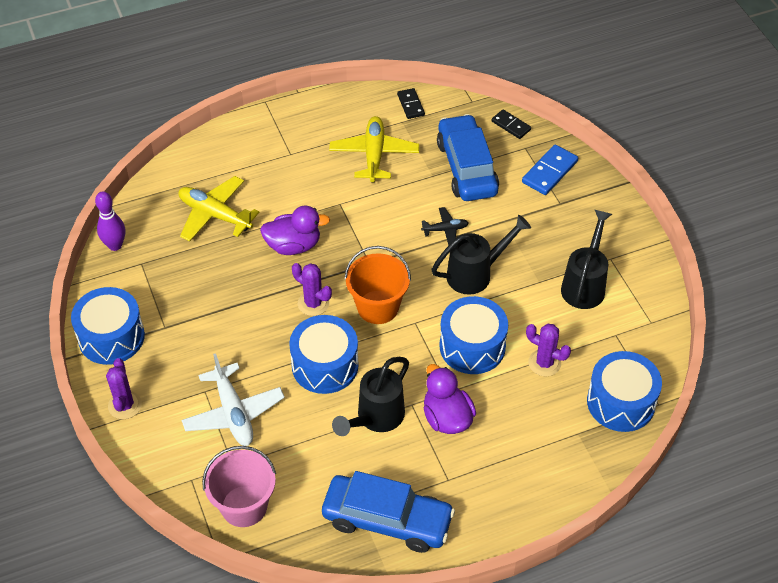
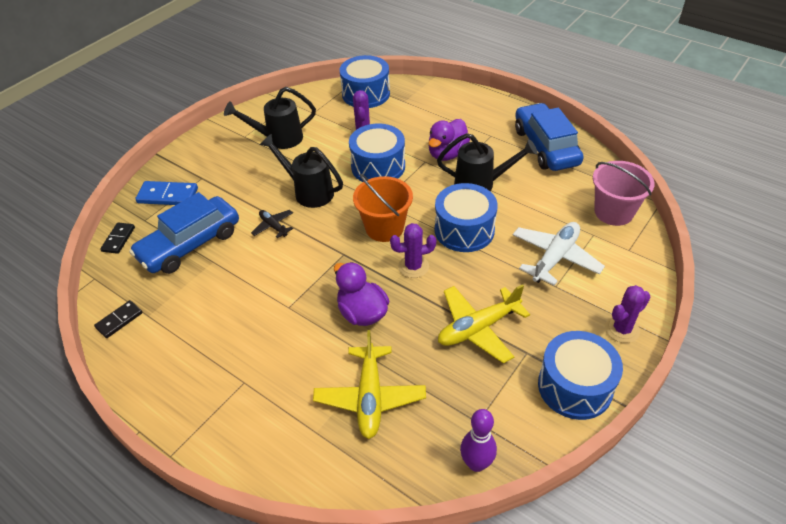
camera: 120 degrees left, 5 degrees down
(313, 303) = (413, 266): purple cactus -> purple cactus turned 75 degrees clockwise
(374, 155) = (208, 314): yellow plane -> yellow plane (478, 328)

